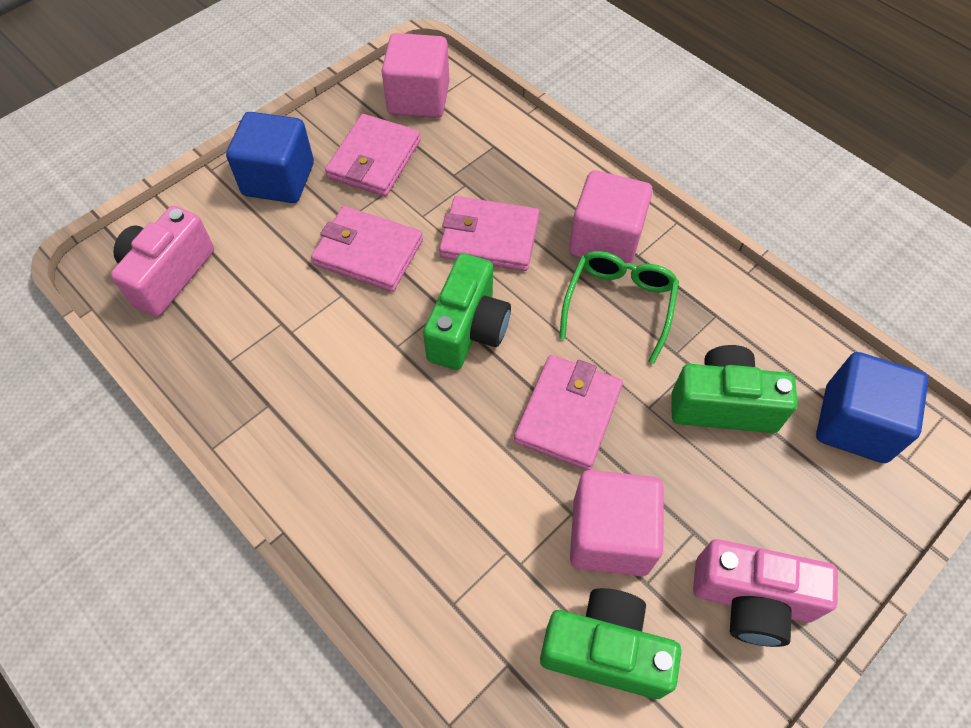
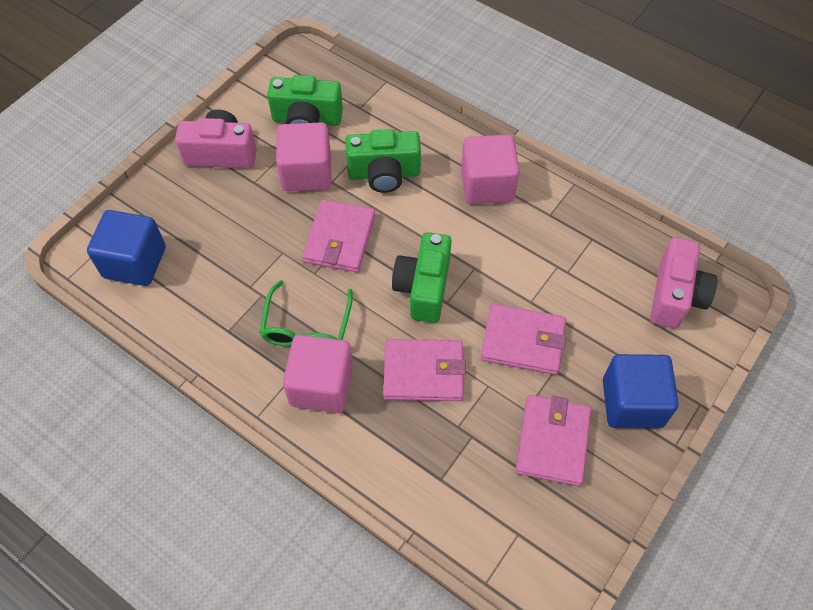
camera: 170 degrees right, 0 degrees up
(418, 98) = (534, 532): pink cube -> pink cube (487, 185)
(722, 404) = (229, 261): green camera -> green camera (384, 174)

